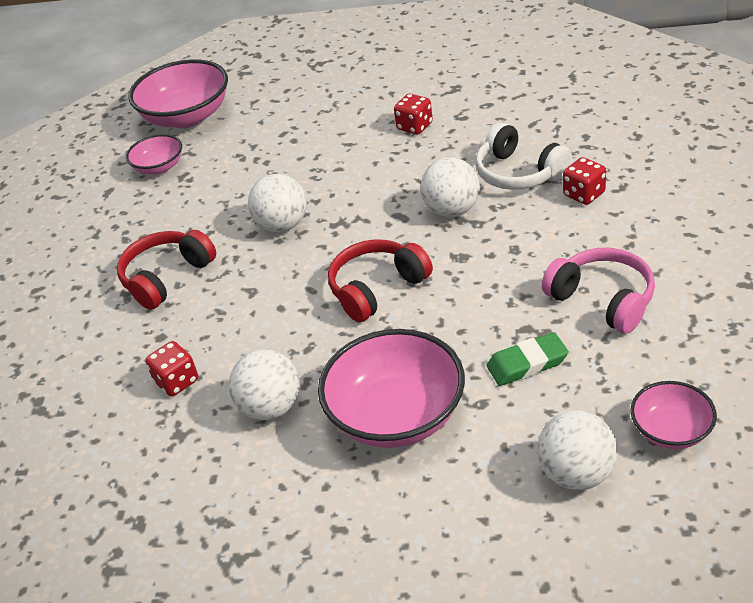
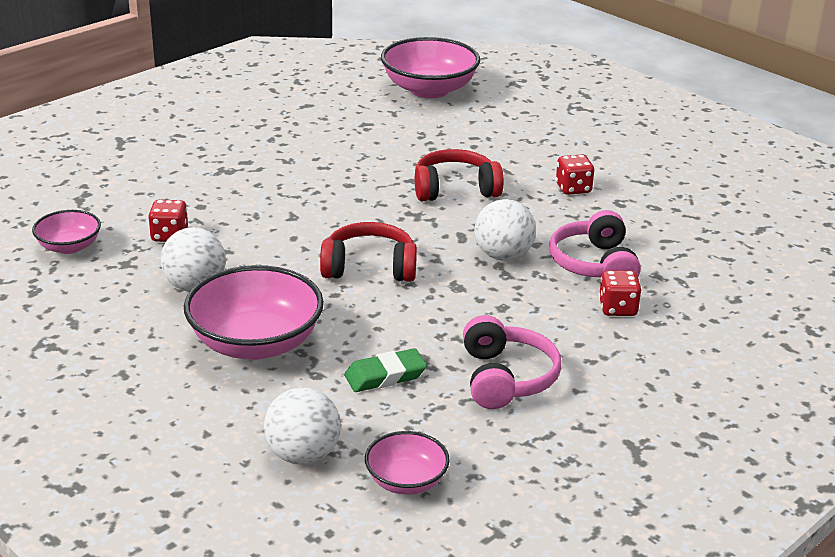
camera: 35 degrees right, 10 degrees down
(159, 167) = (360, 110): pink bowl -> pink bowl (69, 247)
(167, 277) = (258, 176): red headphones -> red headphones (455, 189)
(282, 225) = (376, 192): white ball -> none
(519, 173) = (594, 264): white headphones -> pink headphones
(527, 363) = (385, 376): green eraser -> green eraser turned 45 degrees counterclockwise

